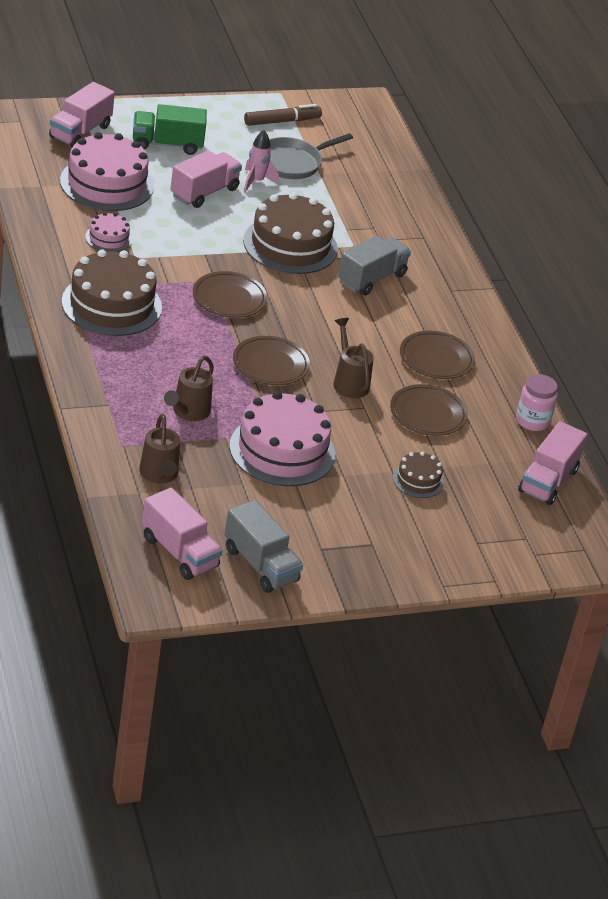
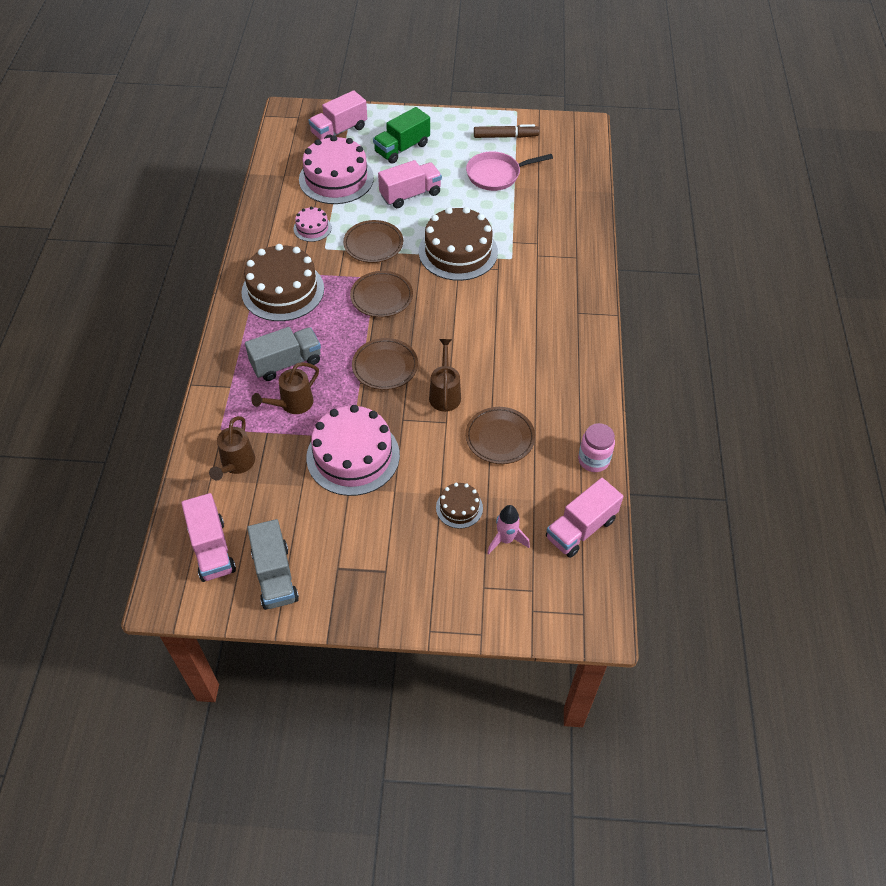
camera: 25 degrees right, 15 degrees up
(167, 144) = (402, 148): green truck -> green truck turned 60 degrees counterclockwise
(256, 181) = (458, 189): pink rocket -> pink rocket (506, 540)
(292, 162) = (496, 174): grey pan -> pink pan
(371, 279) = (512, 292): grey truck -> grey truck (286, 363)
(436, 359) = (533, 381): brown plate -> brown plate (373, 244)

